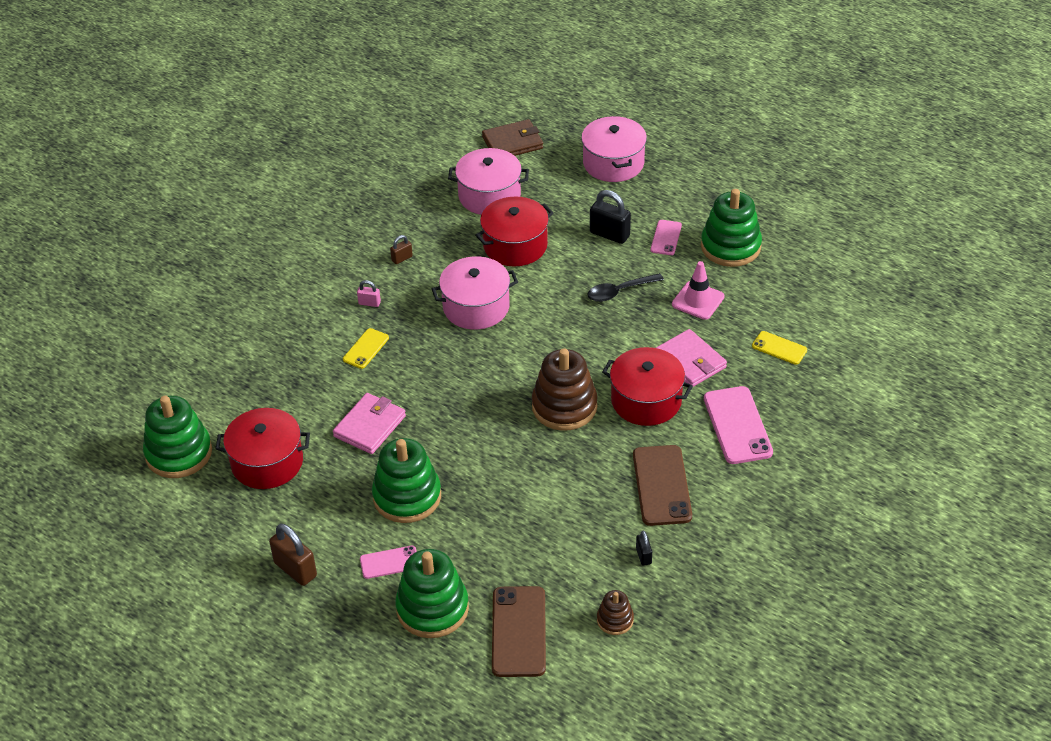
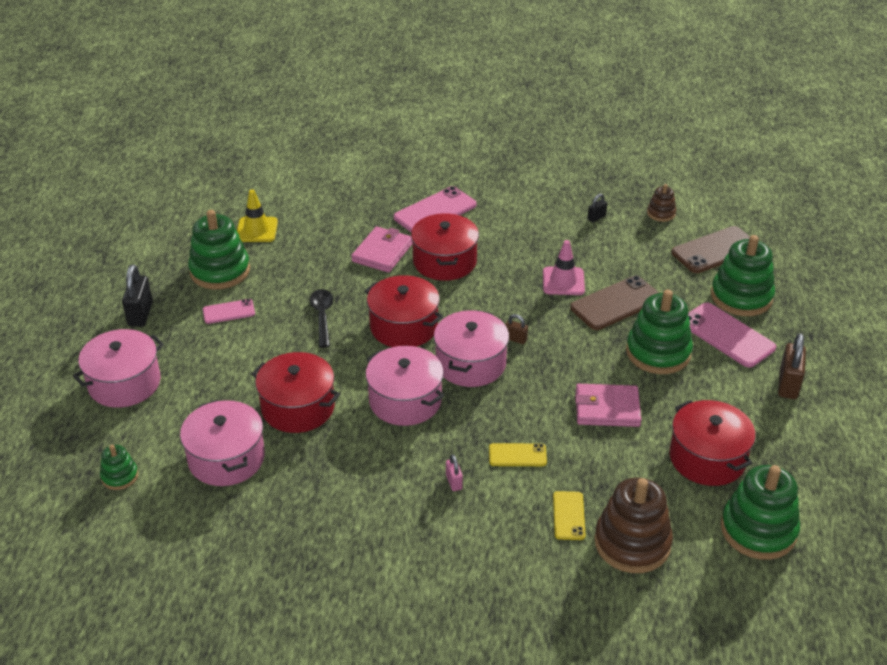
camera: 120 degrees left, 5 degrees down
(389, 562) = (727, 335): pink phone -> pink phone, size x1.78
(402, 258) = (370, 486): brown padlock -> brown padlock (515, 339)
(489, 362) = (470, 363): none -> pink pot
(512, 143) = (120, 476): brown wallet -> green stacking toy
(564, 406) = (486, 302): brown stacking toy -> brown stacking toy (632, 543)
(569, 338) = (404, 327): none -> red pot
(609, 234) = (243, 348): black padlock -> black padlock (140, 314)
(619, 291) = (322, 316): black spoon -> black spoon turned 135 degrees counterclockwise
(661, 485) = (525, 228): brown phone -> brown phone (616, 303)
(698, 300) = (305, 269): pink traffic cone -> pink traffic cone (563, 281)
(779, 348) = (334, 214): yellow phone -> yellow phone (568, 516)
(783, 286) = (256, 230): none -> yellow traffic cone

